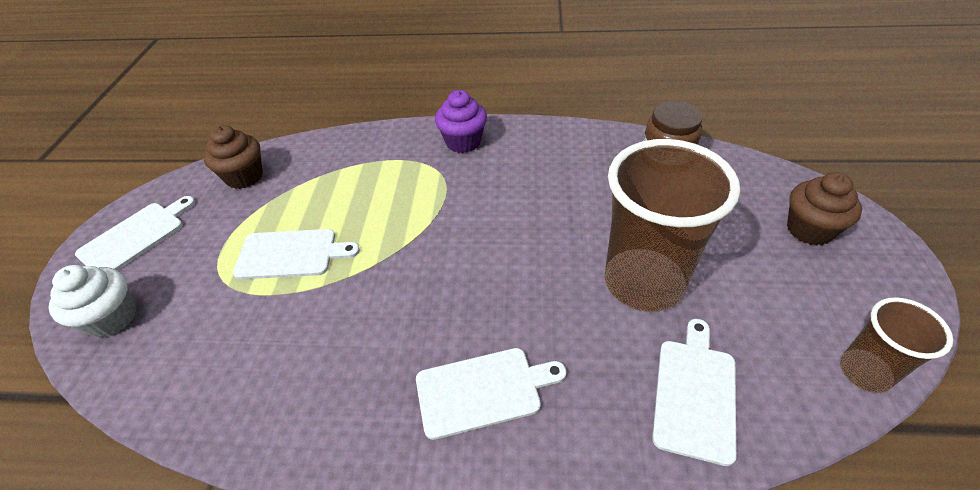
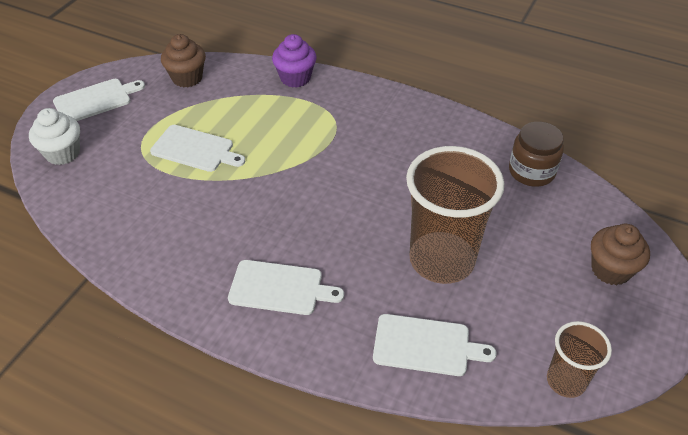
camera: 20 degrees right, 0 degrees up
(463, 142) = (368, 102): purple cupcake -> purple cupcake (295, 78)
(694, 393) = (426, 345): white cutting board -> white cutting board turned 60 degrees clockwise

